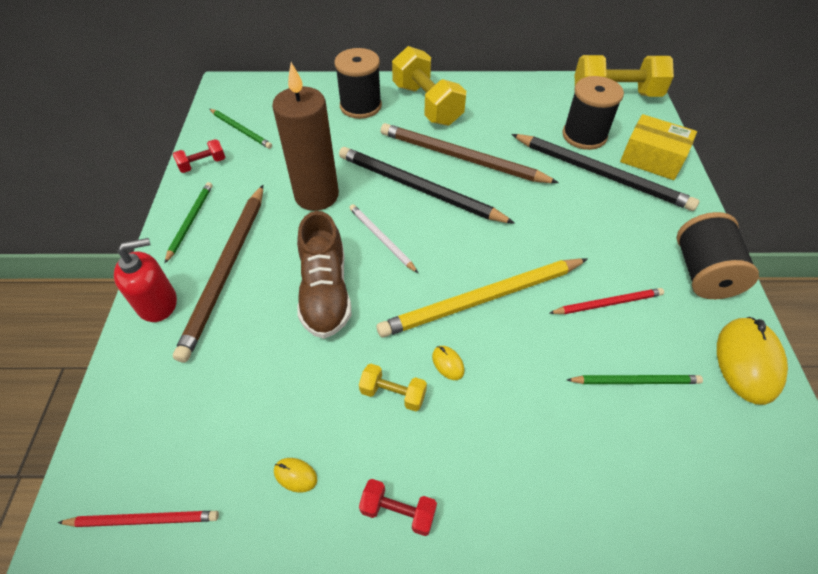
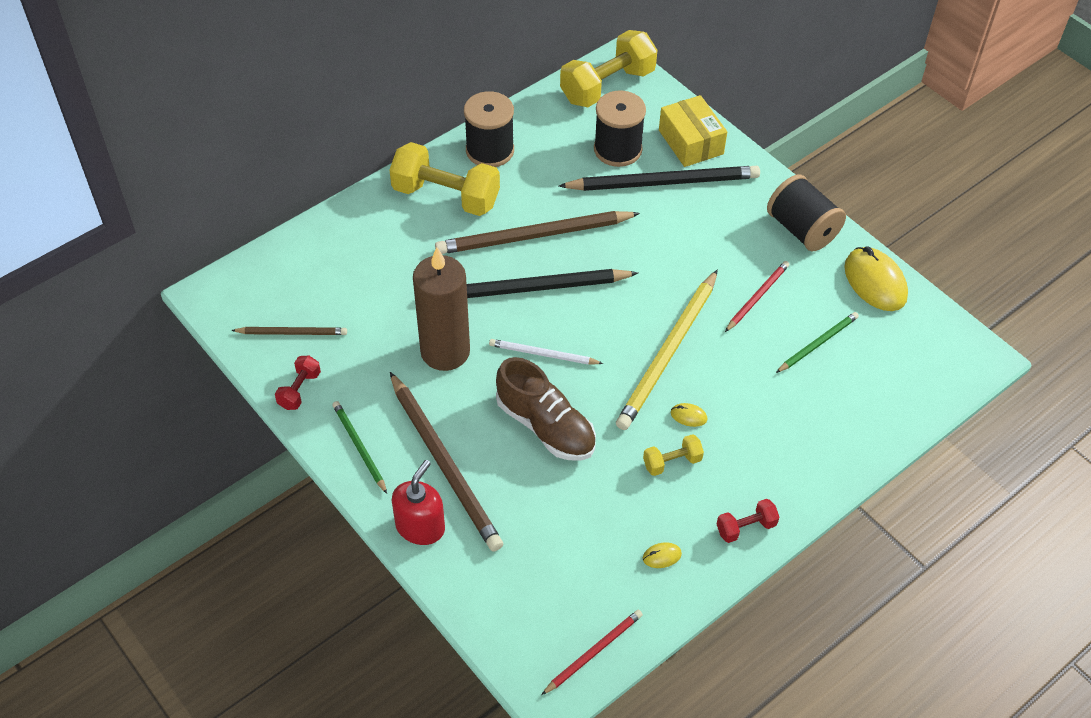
camera: 40 degrees left, 0 degrees up
(241, 130) = (292, 333): green pencil -> brown pencil
(360, 106) = (383, 235): black spool -> black spool (490, 150)
(652, 159) = (691, 142): yellow box -> yellow box turned 75 degrees clockwise

